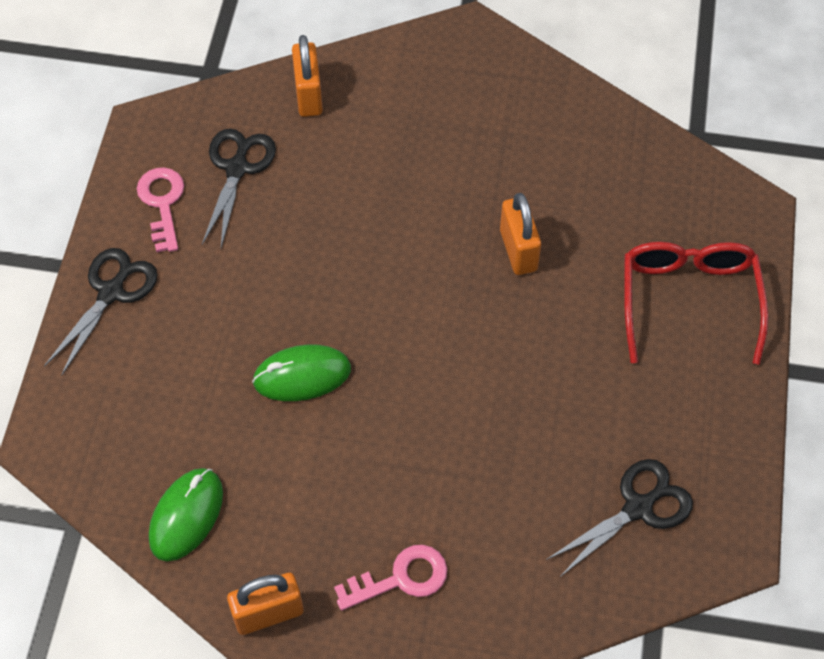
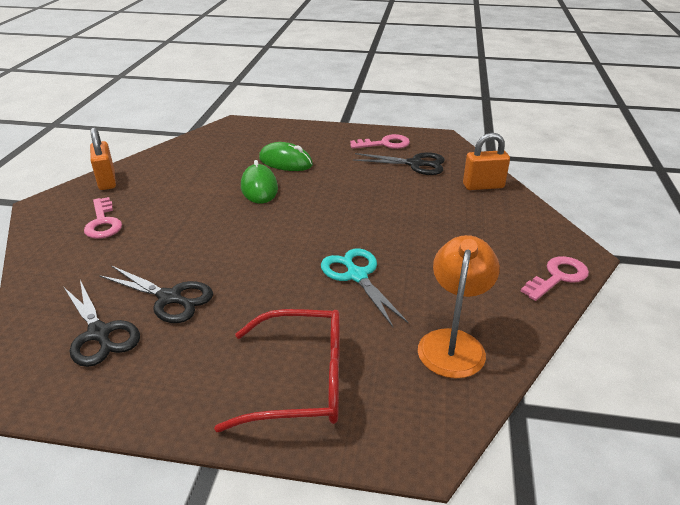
camera: 90 degrees right, 25 degrees down
(111, 292) = (323, 133): black scissors -> black scissors (170, 298)
(186, 516) = (178, 157): green mouse -> green mouse (285, 162)
(513, 62) = (558, 277): none -> pink key
(518, 250) = (357, 275): orange padlock -> turquoise scissors
(623, 170) = (453, 342): none -> orange lamp

